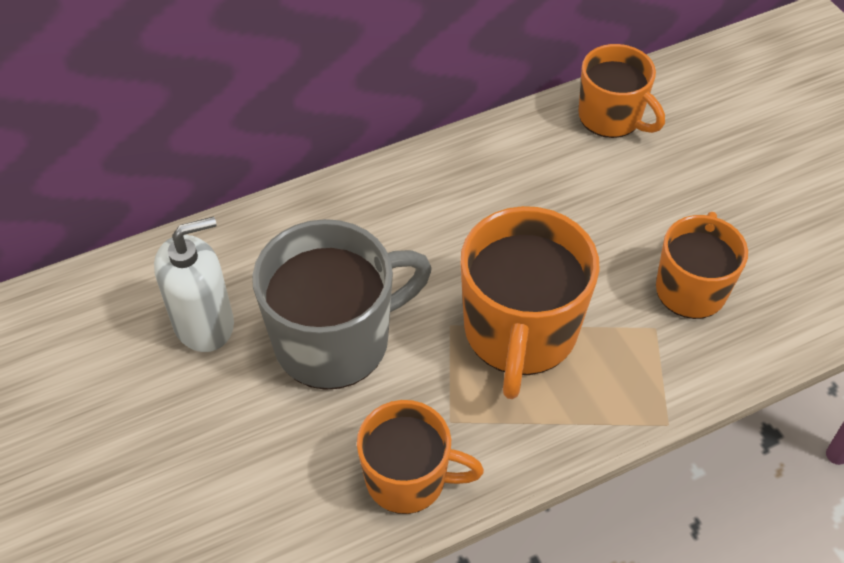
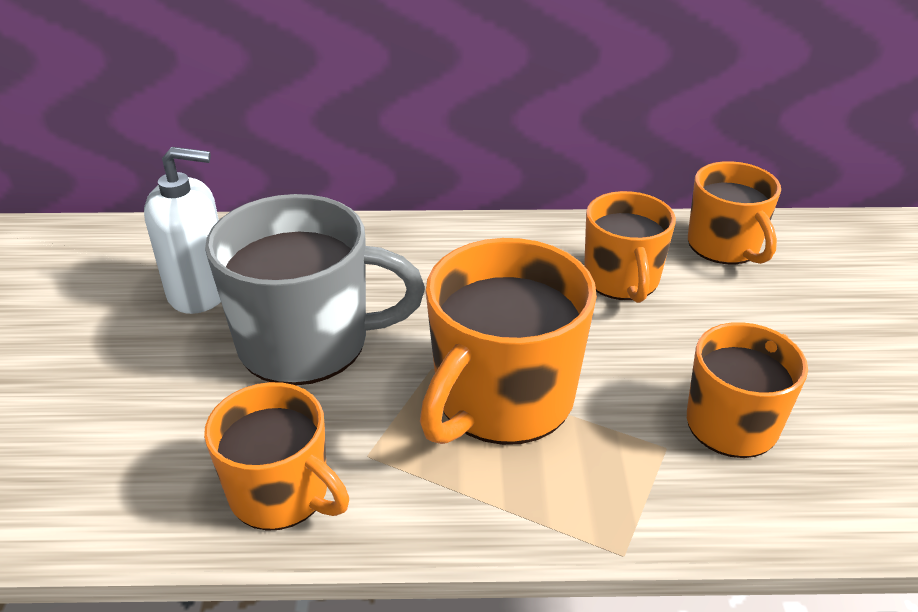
camera: 25 degrees right, 15 degrees down
(549, 182) = (622, 280): none -> orange mug

